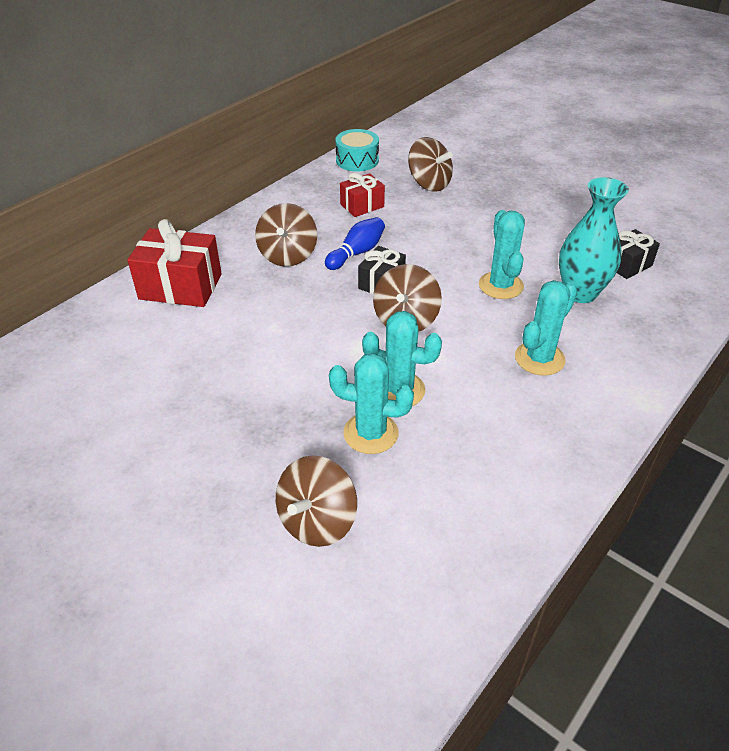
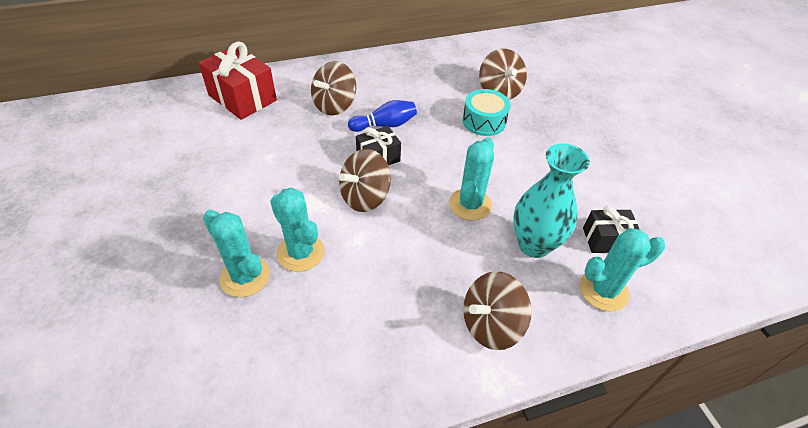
camera: 30 degrees right, 5 degrees up
(317, 521) = (139, 325): brown spinning top -> brown spinning top (491, 324)
(357, 160) = (461, 51): turquoise drum -> turquoise drum (484, 121)
(362, 206) = (428, 88): red gift -> none
(539, 358) = (436, 286): turquoise cactus -> turquoise cactus (603, 290)

